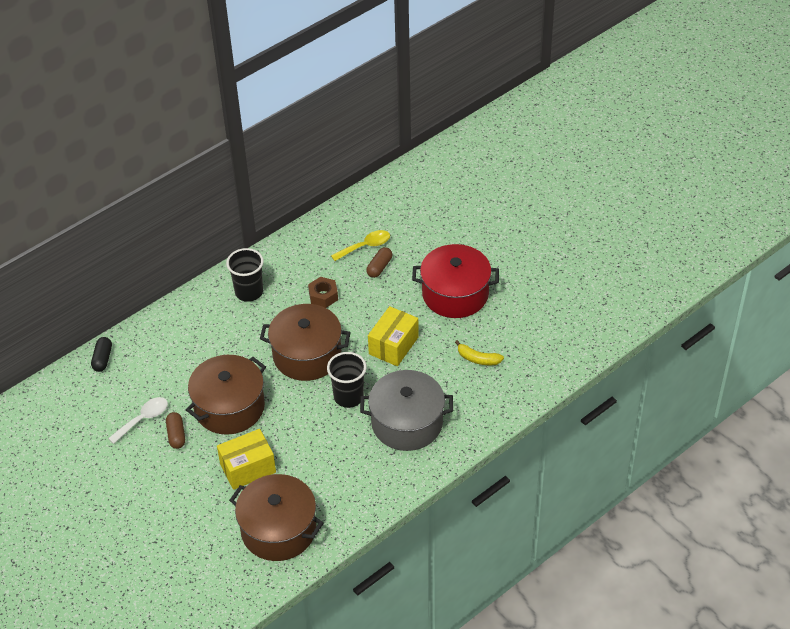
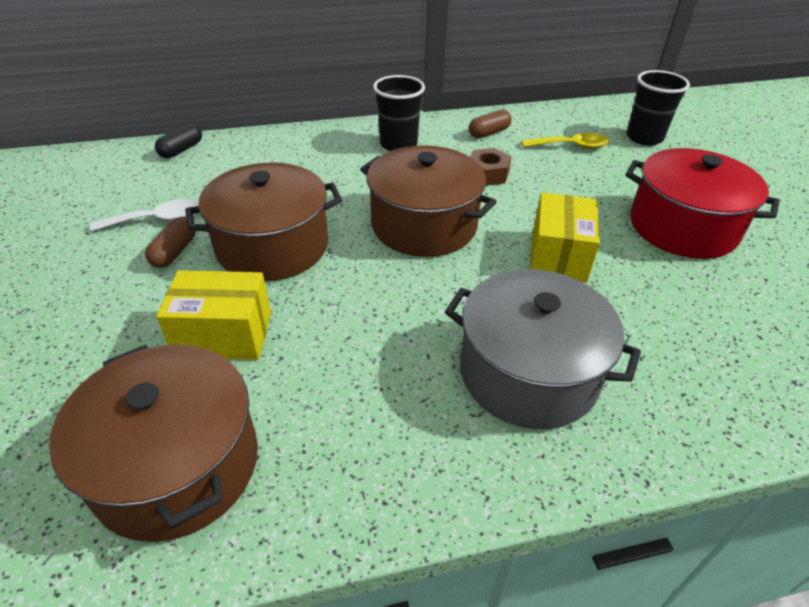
camera: 25 degrees right, 5 degrees down
(348, 397) = (450, 296): black cup -> black cup (644, 138)
(379, 267) = (580, 169): brown capsule -> brown capsule (489, 133)
(393, 345) = (558, 256): yellow box -> yellow box turned 45 degrees counterclockwise
(478, 359) = (698, 321): yellow banana -> none

